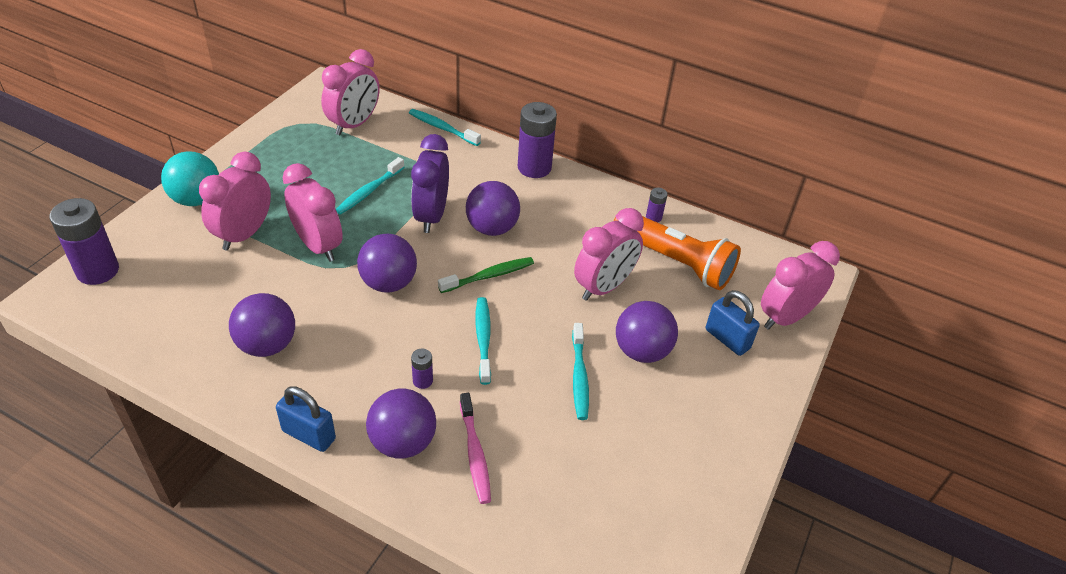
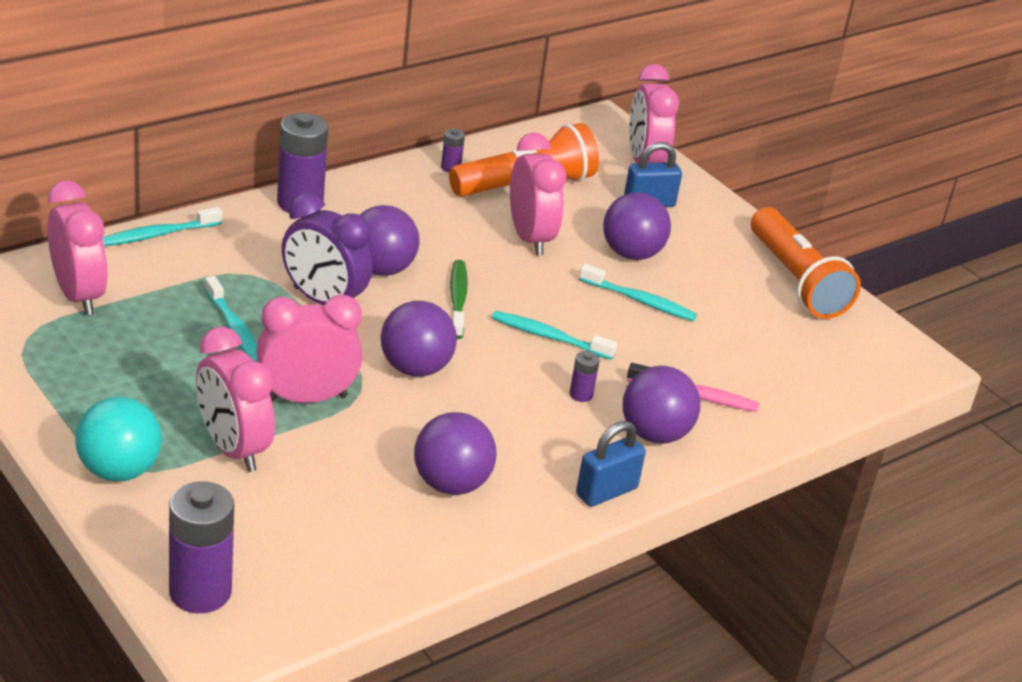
camera: 65 degrees left, 10 degrees down
(712, 476) = (796, 280): none -> orange flashlight

